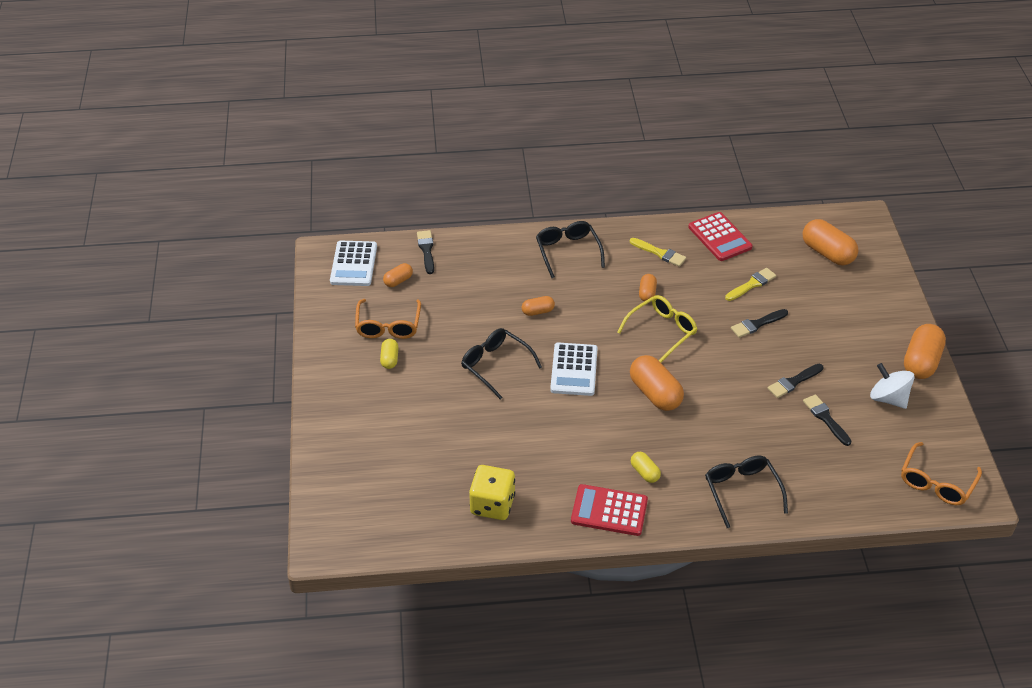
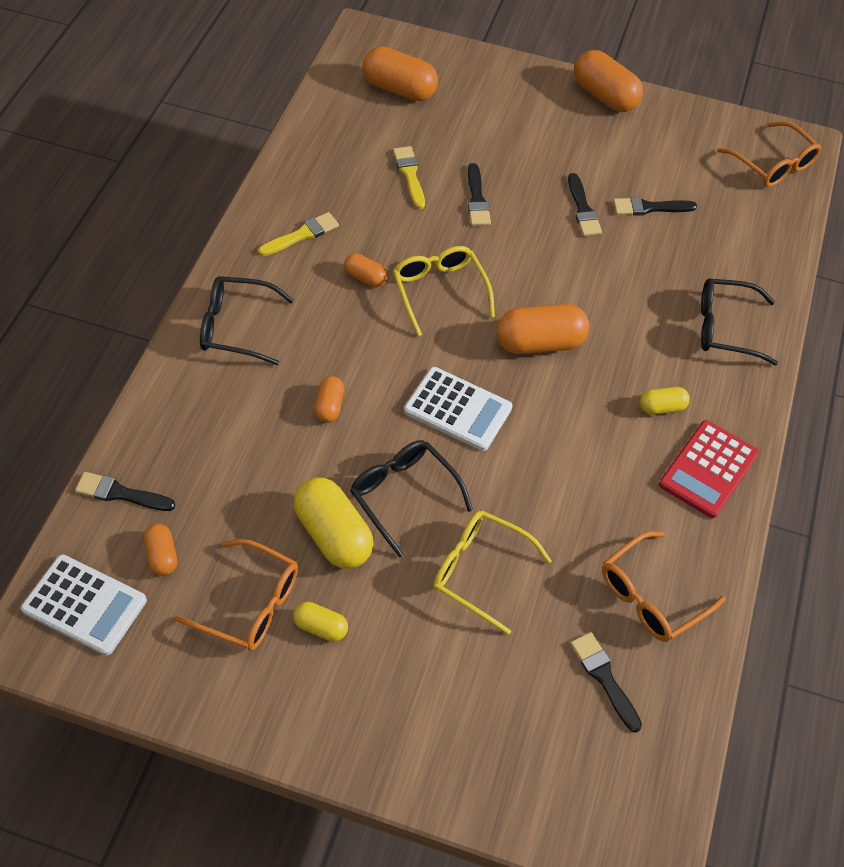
camera: 70 degrees left, 10 degrees up
(423, 496) = (604, 677): none -> black brush
(451, 344) = (333, 534): none -> yellow capsule
(463, 416) = (479, 571): none -> yellow glasses
(492, 504) = (651, 596): yellow dice -> orange glasses
(495, 365) = (403, 495): black glasses -> black glasses turned 75 degrees clockwise
(720, 237) = (312, 167): red calculator -> none
(827, 253) = (399, 89): orange capsule -> orange capsule turned 45 degrees clockwise
(888, 398) = (643, 145): white spinning top -> none

